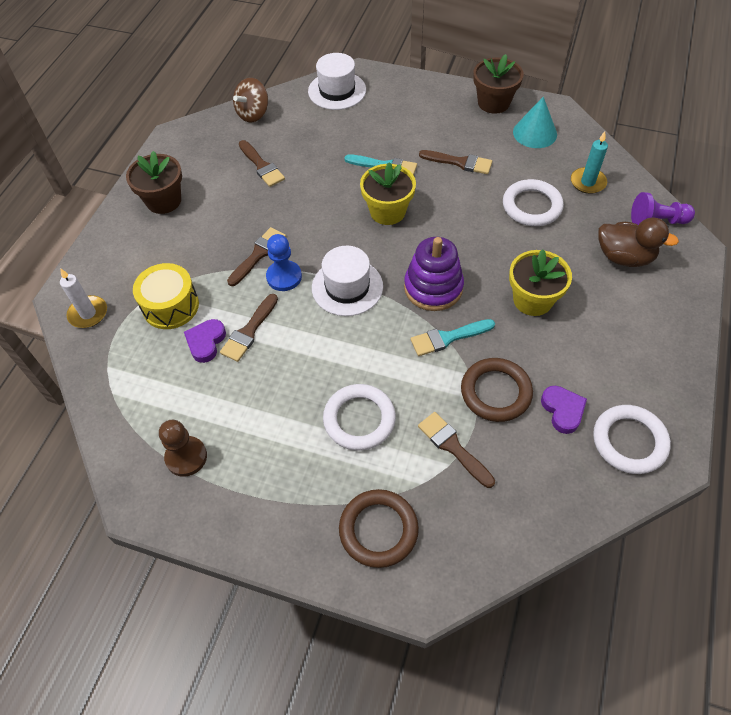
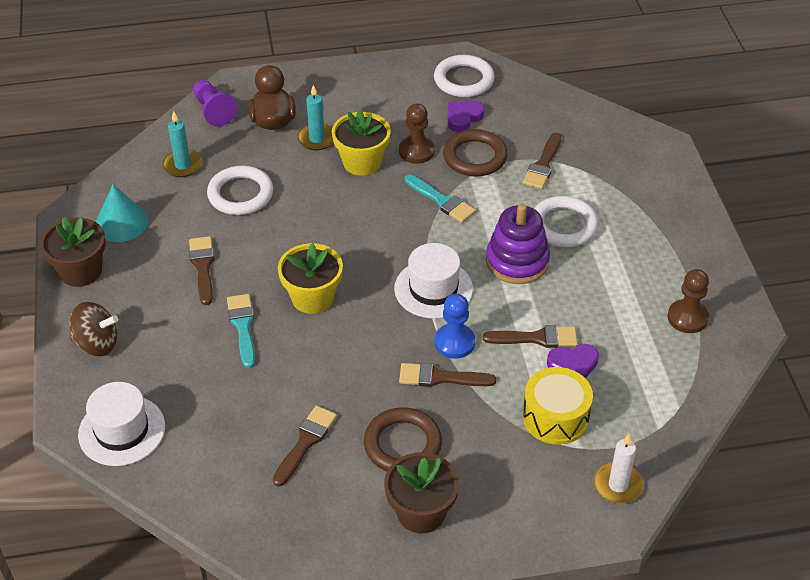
camera: 120 degrees left, 10 degrees down
(253, 114) = (213, 501): brown spinning top -> brown spinning top (97, 344)
(378, 530) = (641, 181): brown ring -> brown ring (402, 444)
(433, 288) = (392, 229): purple stacking toy -> purple stacking toy (517, 261)
(528, 347) = (416, 151): none -> brown pawn
(582, 279) = (317, 139): none -> turquoise candle

